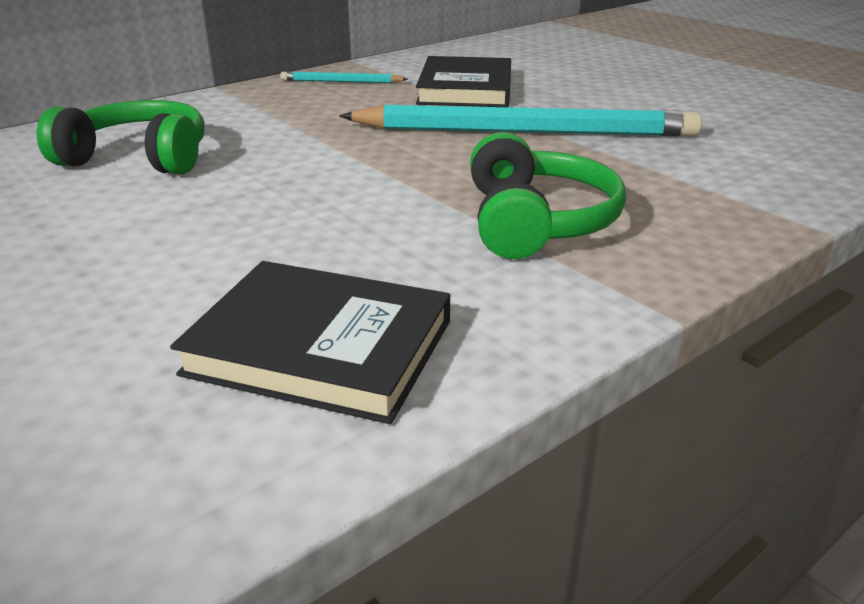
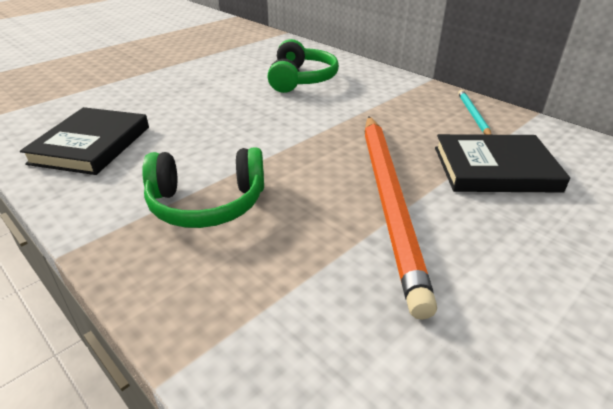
camera: 85 degrees right, 5 degrees up
(525, 131) = (389, 200): turquoise pencil -> orange pencil

